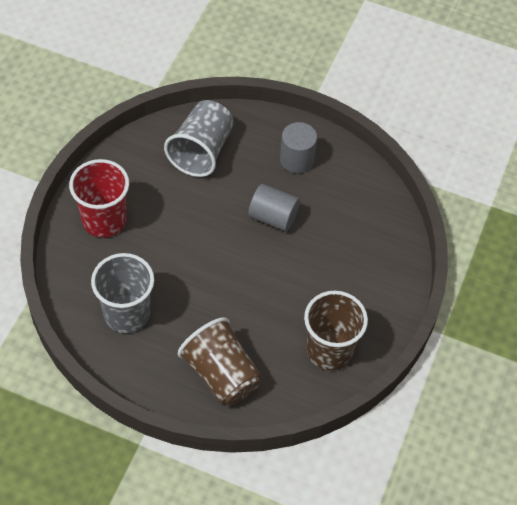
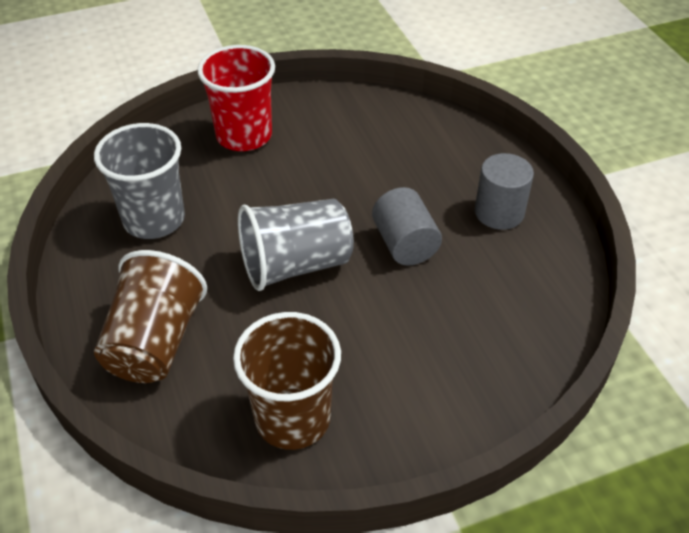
camera: 50 degrees right, 10 degrees down
(201, 151) = (407, 143): grey cup -> grey cup (295, 265)

